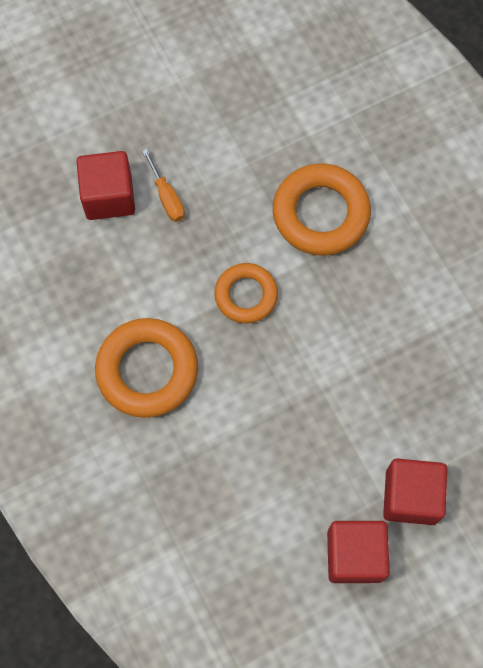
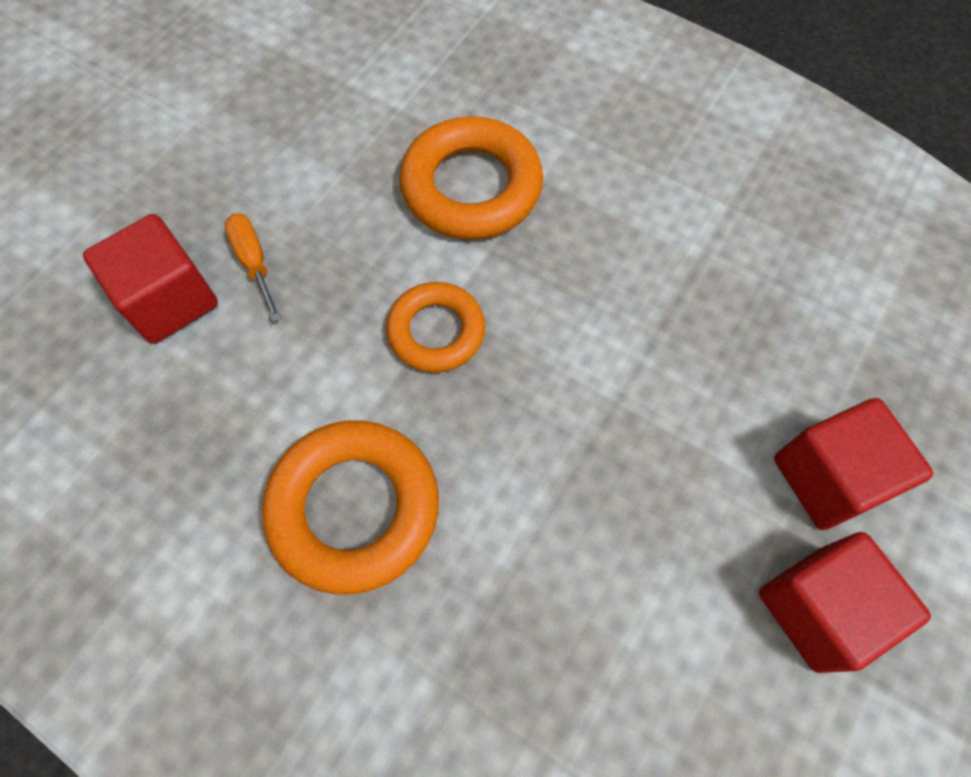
camera: 30 degrees left, 5 degrees down
(167, 197) = (254, 262): orange screwdriver -> orange screwdriver turned 150 degrees counterclockwise

